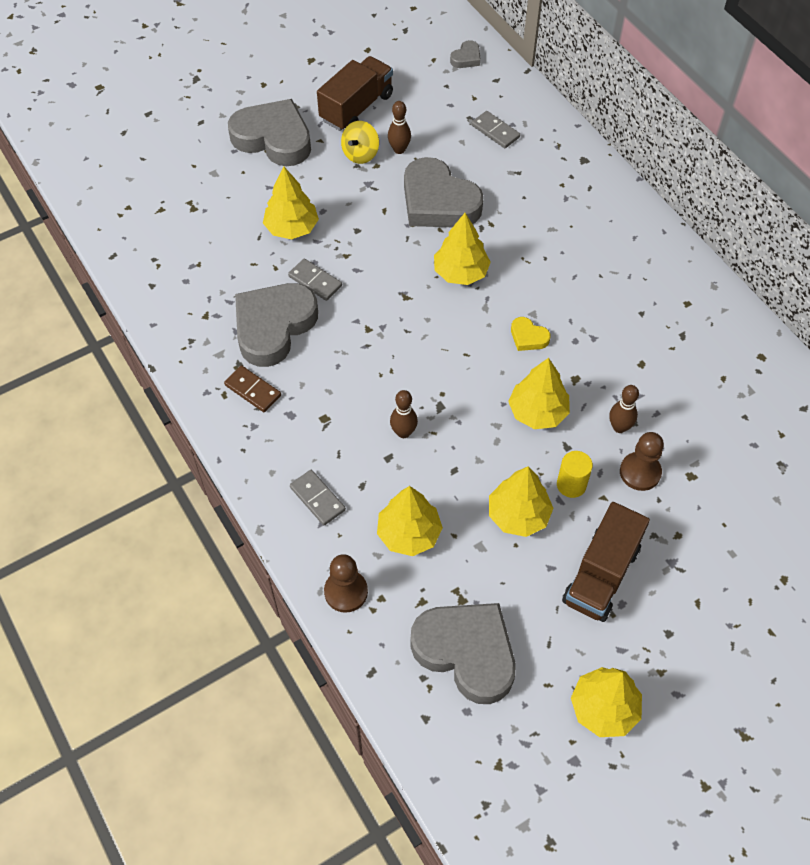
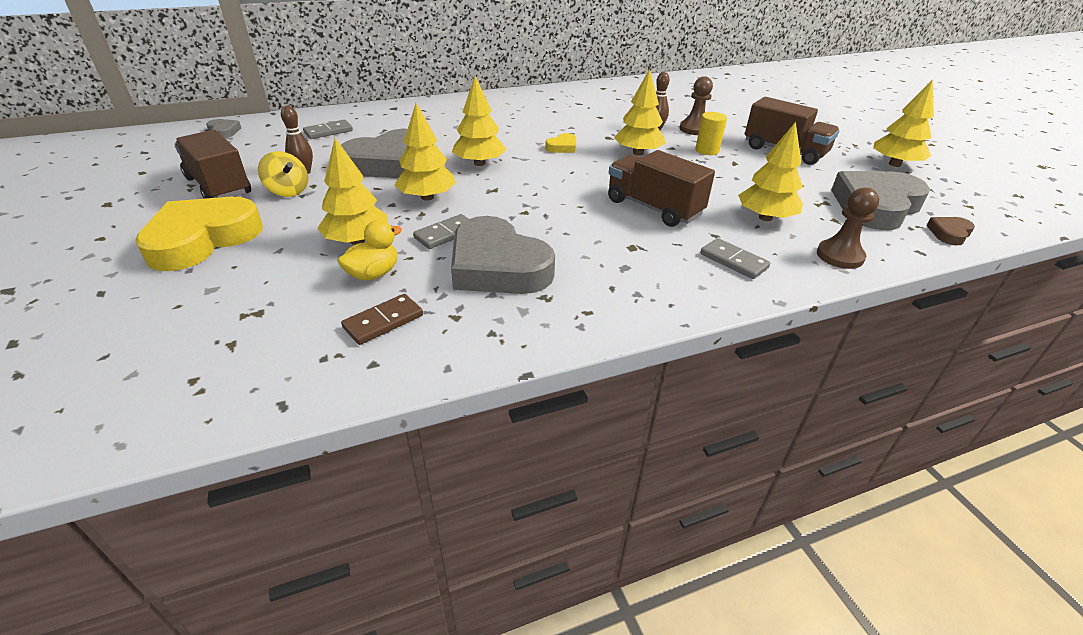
camera: 80 degrees left, 20 degrees down
(248, 253) = (373, 274): none -> yellow duck
(253, 390) = (586, 289): brown domino -> brown domino (383, 321)
(273, 138) = (202, 239): grey heart -> yellow heart
(317, 498) = (733, 261): grey domino -> grey domino turned 75 degrees clockwise
(403, 432) = (653, 208): brown bowling pin -> brown truck
(419, 715) = (949, 233): none -> brown heart
(518, 515) = (737, 171): yellow tree -> yellow tree (427, 197)

